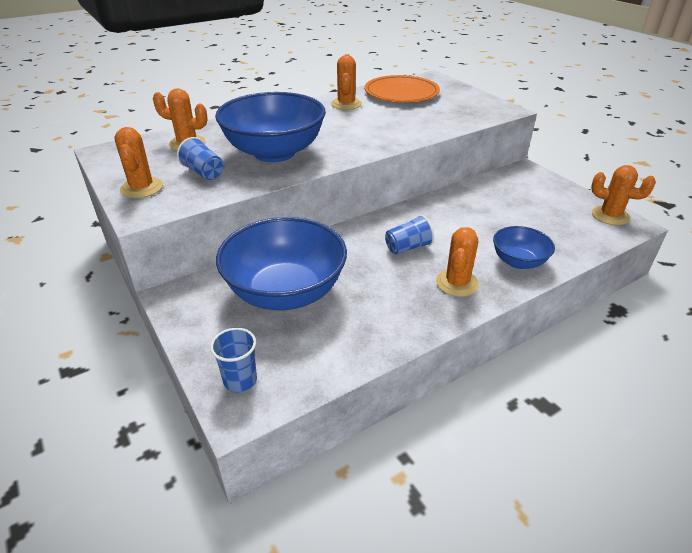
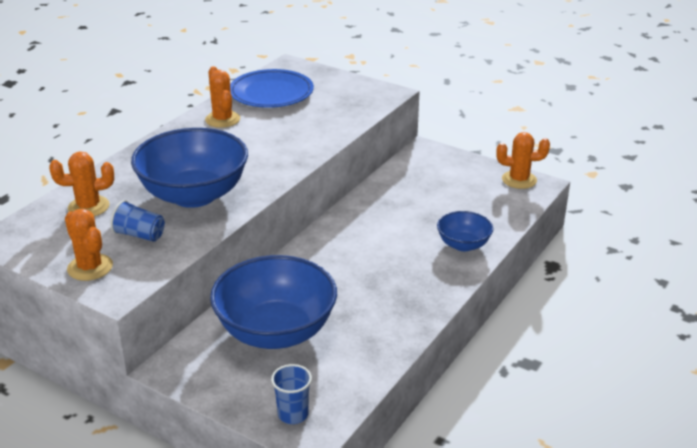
camera: 25 degrees left, 5 degrees down
(401, 93) = (271, 93): orange plate -> blue plate
(408, 247) = (360, 258): blue cup -> none
(457, 283) = (422, 279): orange cactus -> none

